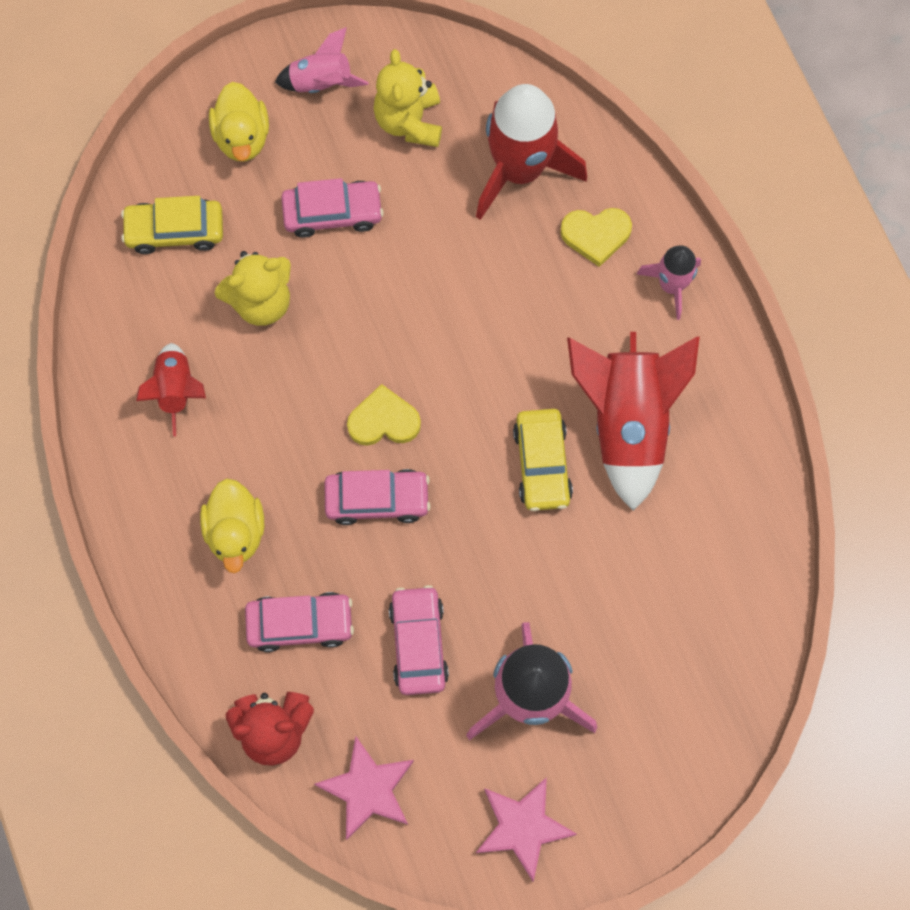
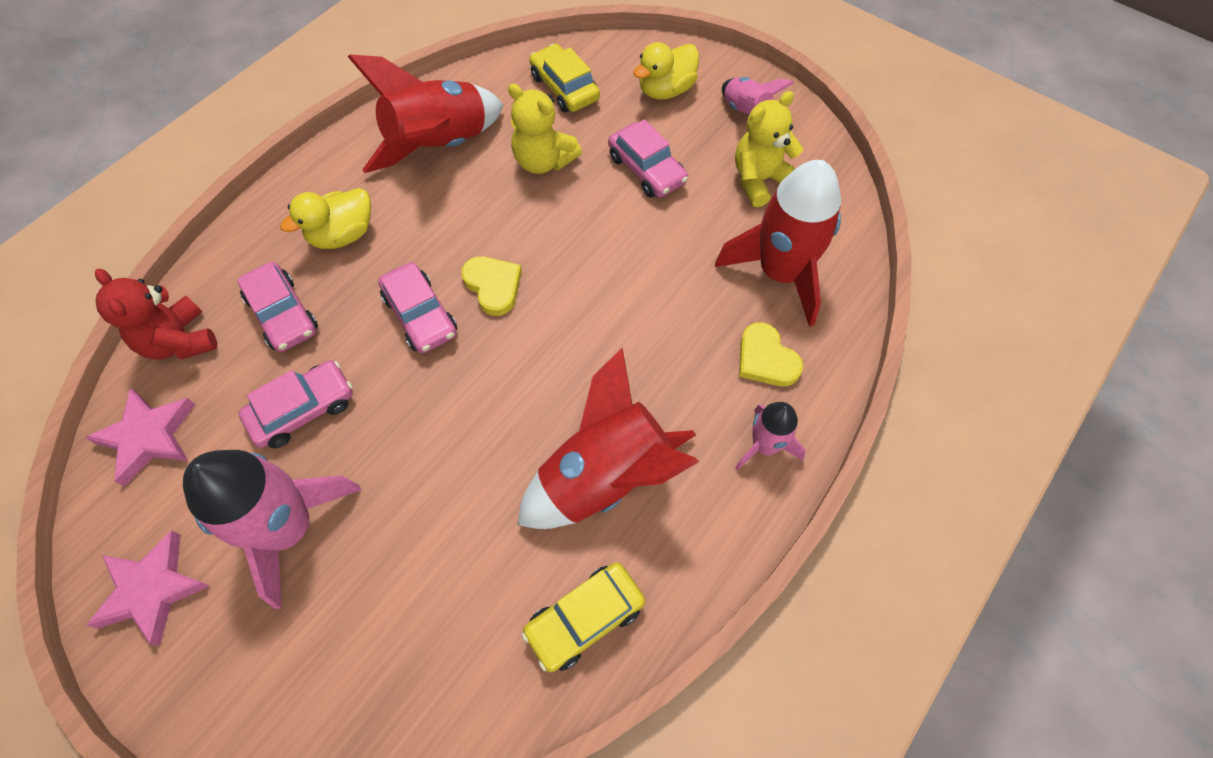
camera: 60 degrees right, 10 degrees down
(176, 390) = (439, 146): red rocket -> red rocket, size x1.87
(542, 464) = (523, 424): yellow car -> yellow car (584, 619)

